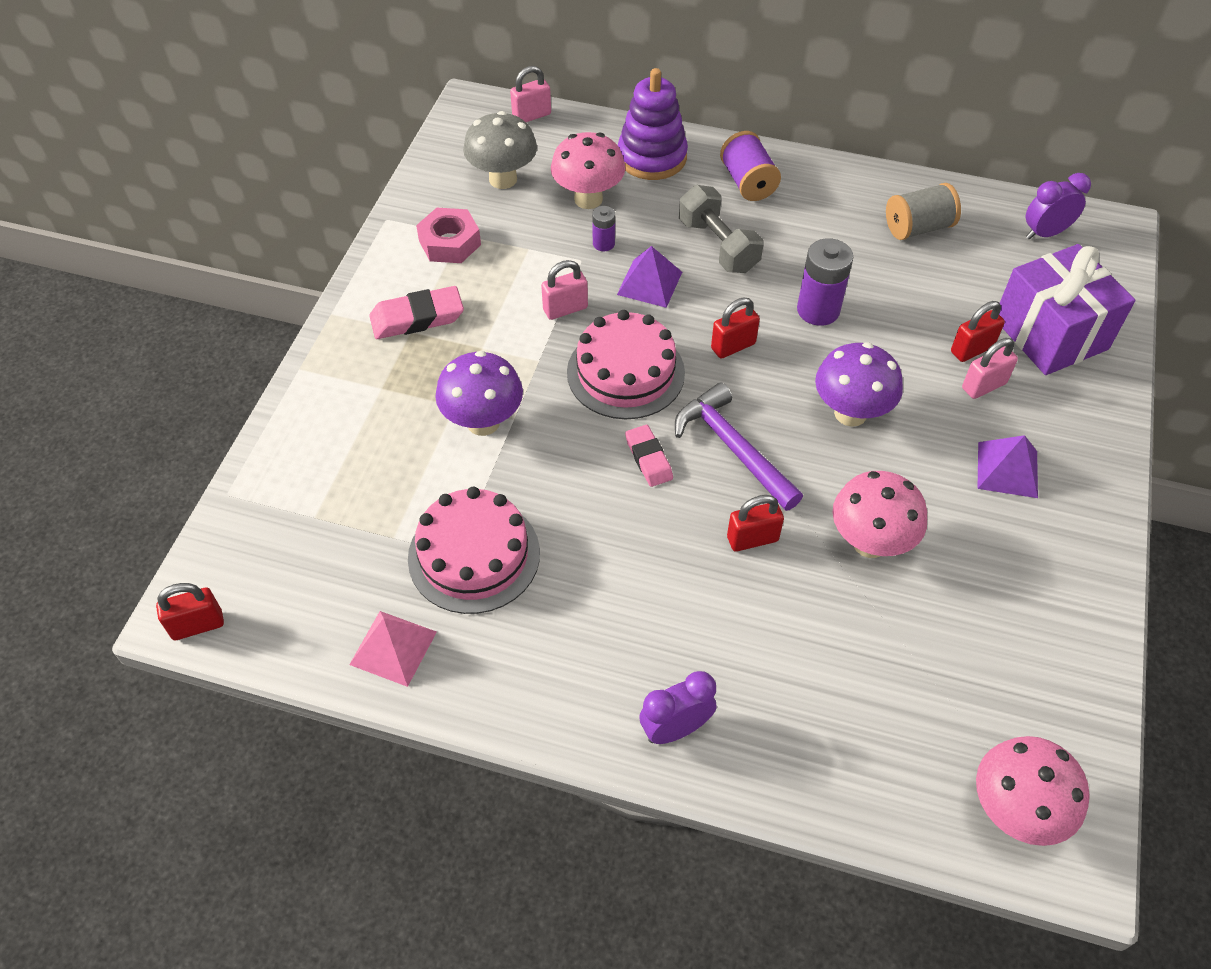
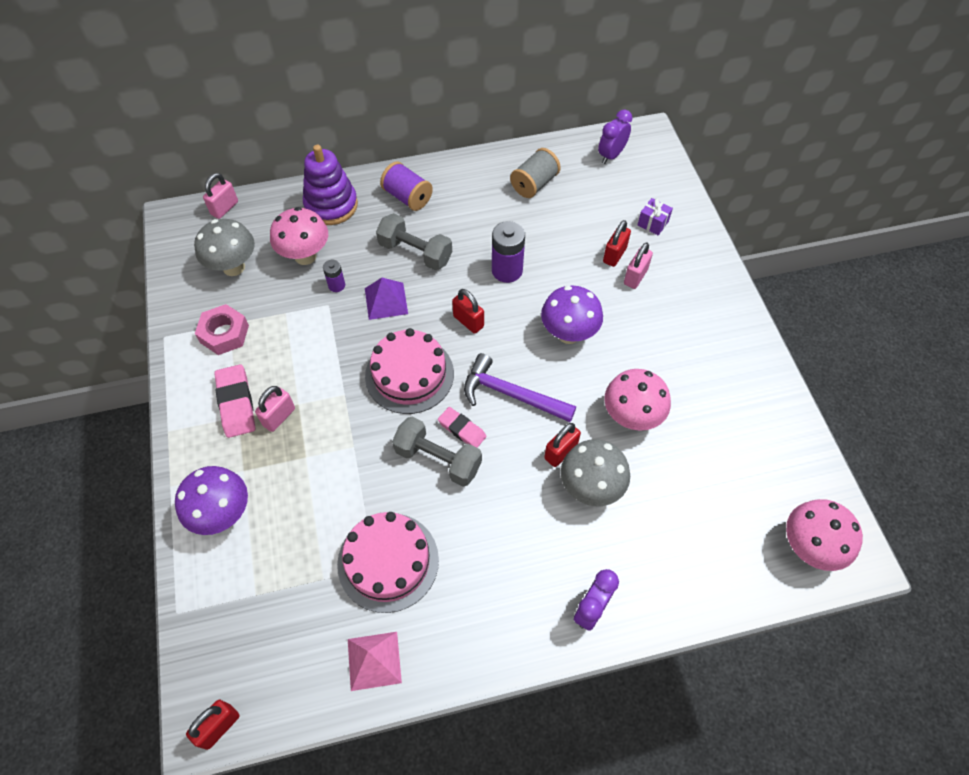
camera: 30 degrees left, 5 degrees up
(417, 318) = (236, 403): pink eraser -> pink eraser turned 60 degrees counterclockwise
(483, 422) = (334, 460): purple mushroom -> purple mushroom (223, 514)
(565, 309) = (339, 347): pink padlock -> pink padlock (279, 417)
(600, 477) = (438, 459): none -> grey dumbbell
(733, 346) = (468, 321): red padlock -> red padlock turned 75 degrees counterclockwise
(764, 596) = (590, 488): none -> grey mushroom
(1007, 469) = (680, 327): purple pyramid -> none
(1050, 334) = (653, 223): purple gift -> purple gift, size x0.41

